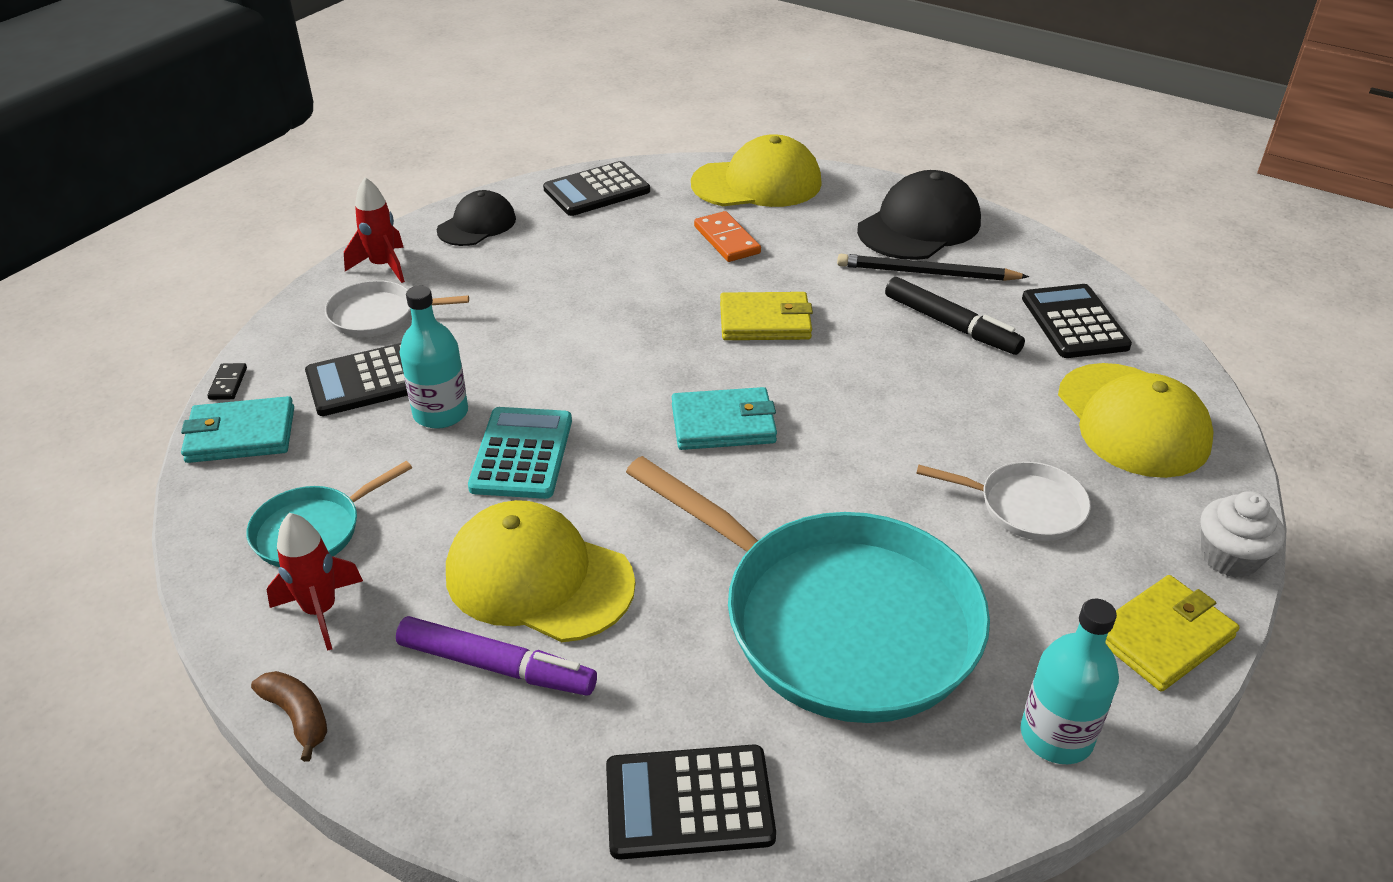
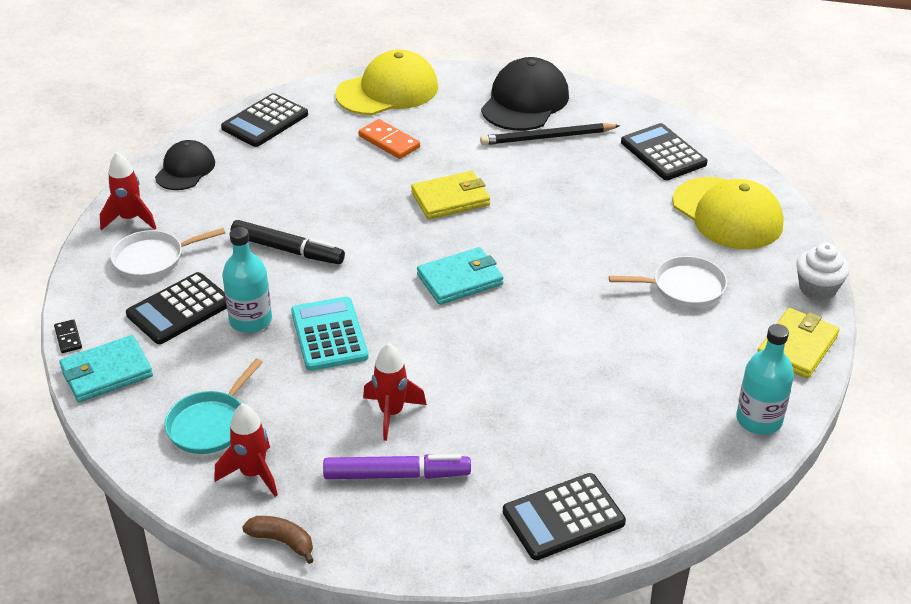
camera: 20 degrees left, 0 degrees up
(539, 578) = (391, 413): yellow cap -> red rocket
(838, 620) = (600, 388): turquoise pan -> none
(951, 325) = (581, 173): black marker -> black marker (287, 250)

